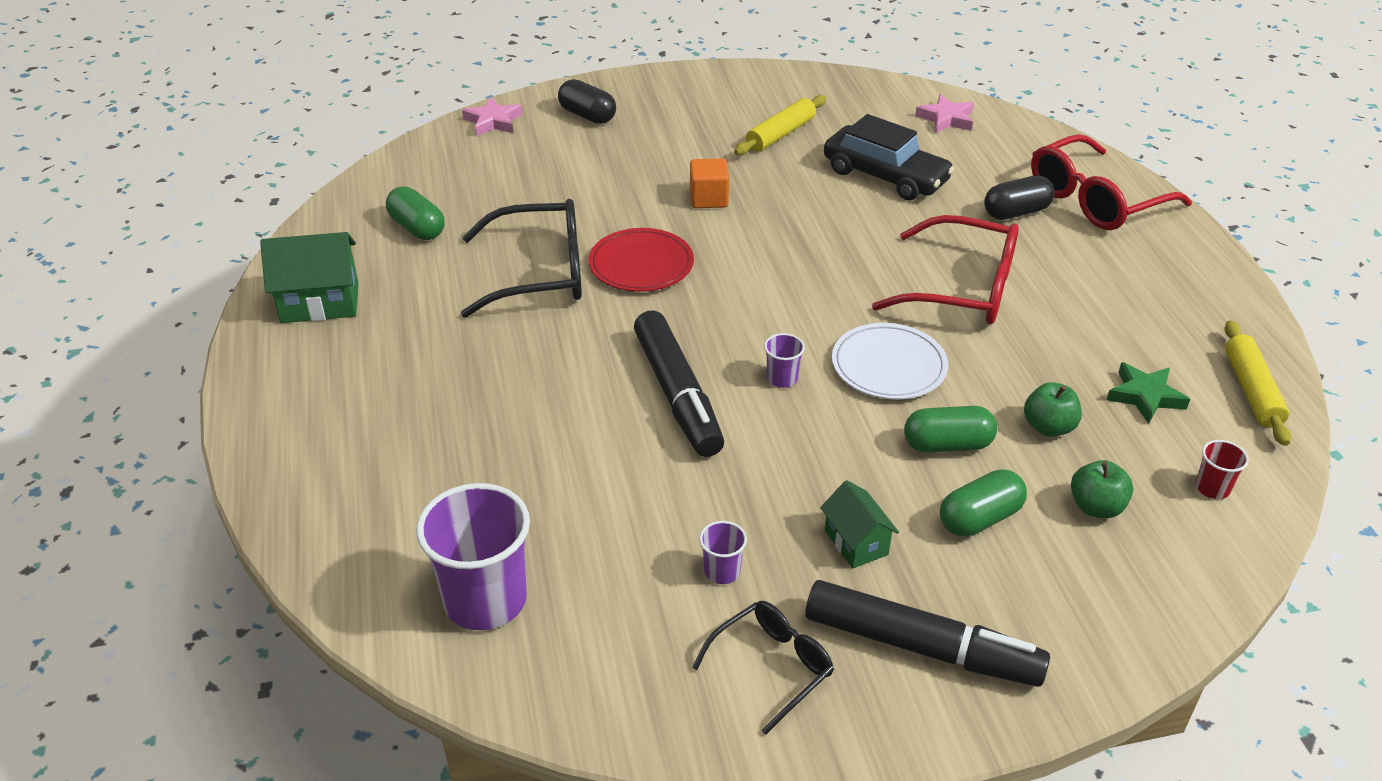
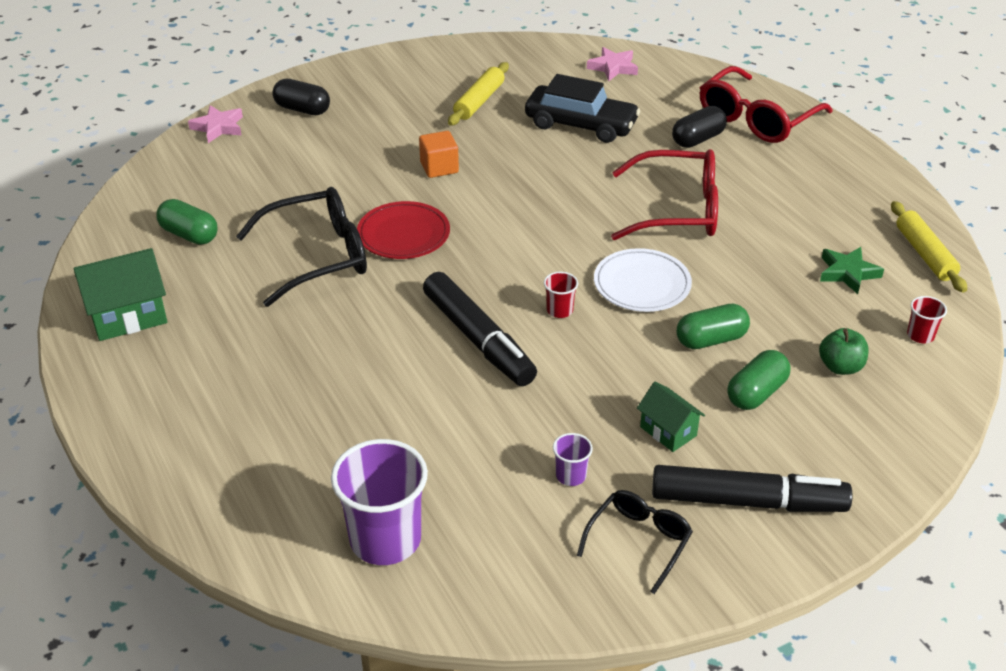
camera: 15 degrees left, 0 degrees up
(782, 378) = (559, 310): purple cup -> red cup
(1048, 427) = (783, 311): green apple -> none

